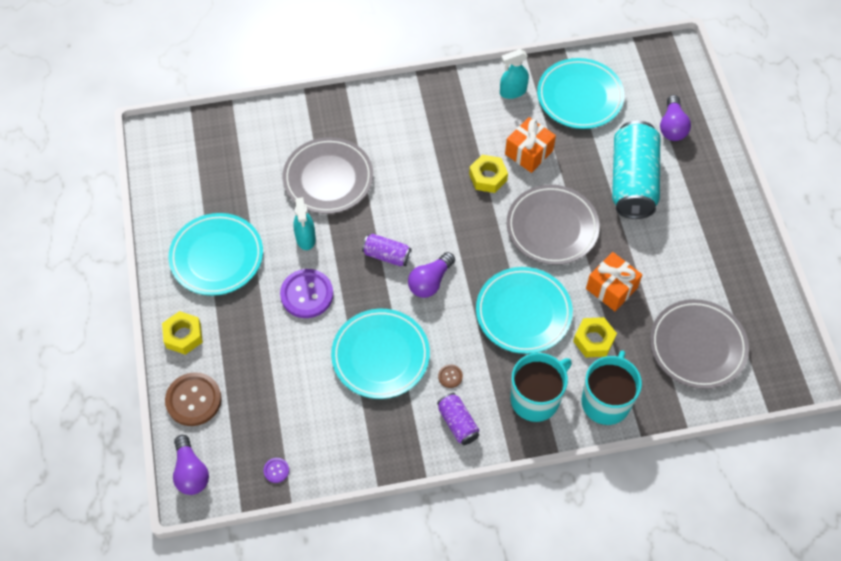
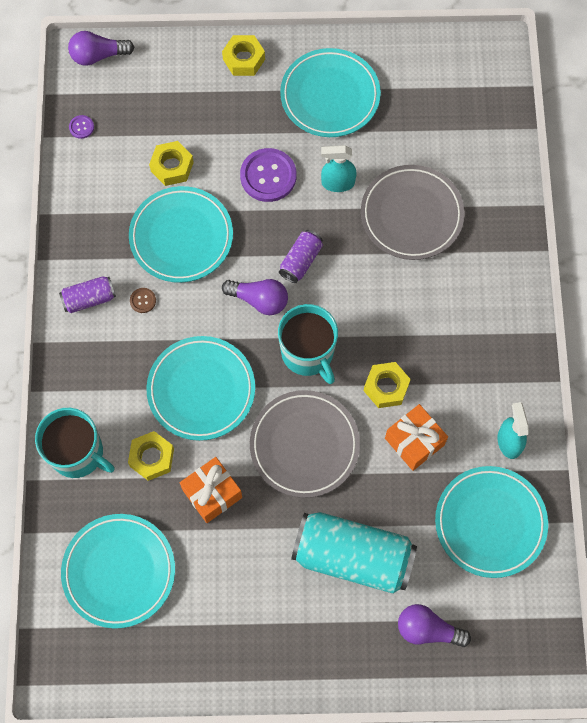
camera: 100 degrees right, 10 degrees up
(193, 400) = (172, 63): brown button -> none
(309, 378) = (172, 167): none -> yellow nut
(430, 282) = (259, 300): purple light bulb -> purple light bulb turned 150 degrees clockwise
(536, 398) = (98, 381): turquoise mug -> turquoise mug (308, 353)
(697, 346) = (119, 571): grey plate -> turquoise plate

